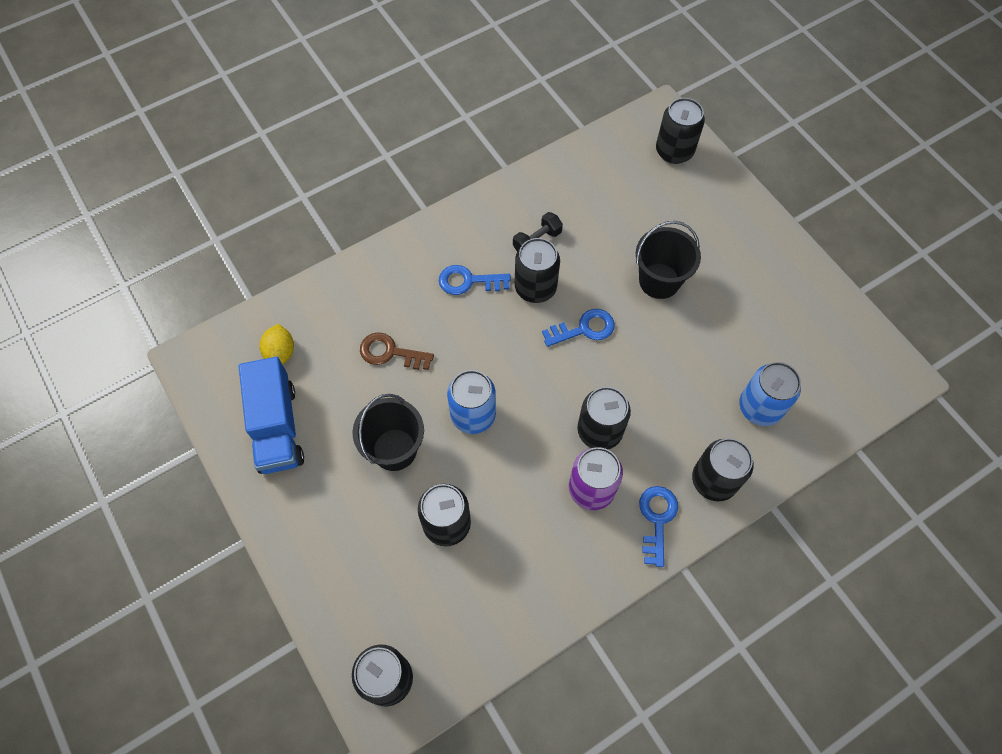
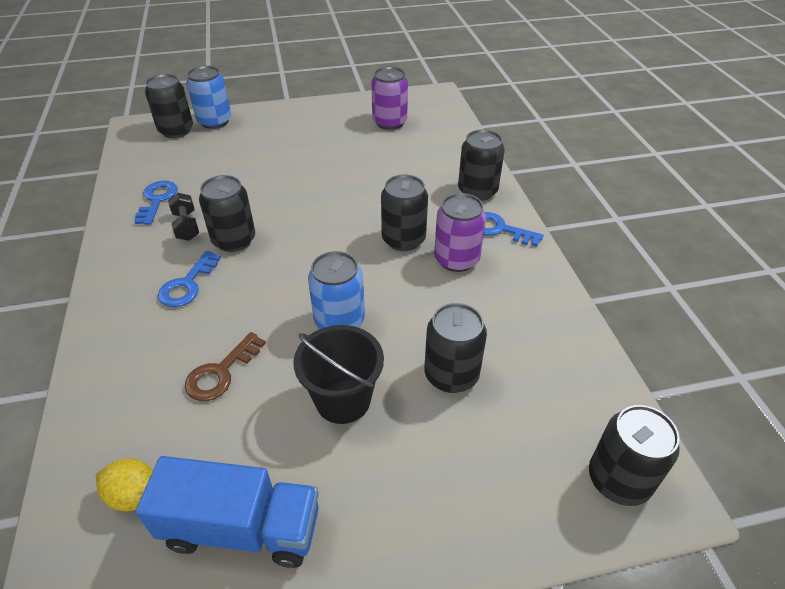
camera: 70 degrees left, 20 degrees down
(584, 328) = (299, 222): blue key -> blue key (157, 200)
(659, 281) = (286, 169): black bucket -> none
(760, 407) = (427, 154): blue can -> blue can (214, 121)
(804, 345) = (389, 122): none -> purple can

